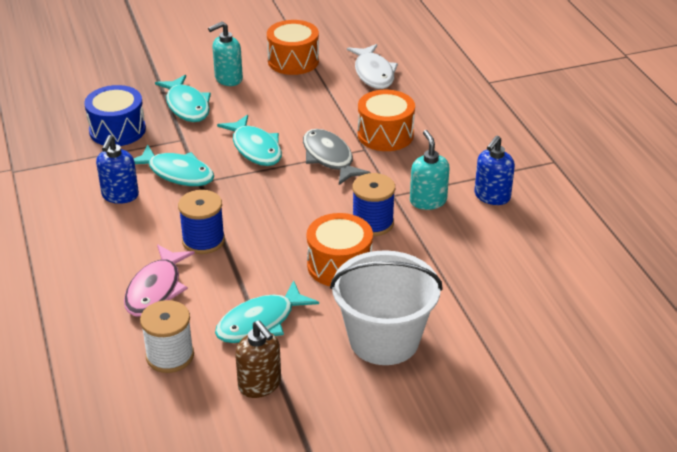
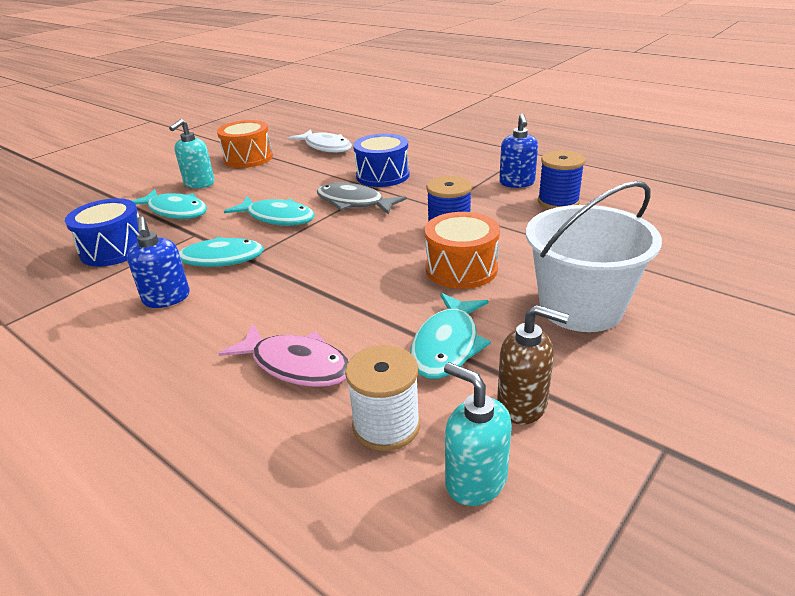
camera: 30 degrees left, 5 degrees down
(156, 289) = (296, 365): pink fish -> pink fish turned 45 degrees counterclockwise
(203, 240) = (303, 301): blue spool -> blue spool (558, 202)
(385, 135) = (382, 175): orange drum -> blue drum
(428, 201) = (473, 201): turquoise soap dispenser -> turquoise soap dispenser (475, 480)

